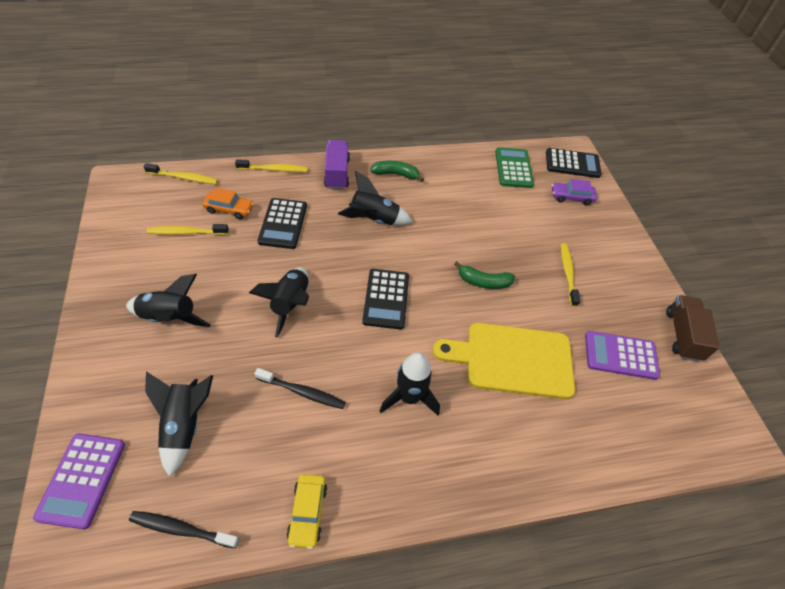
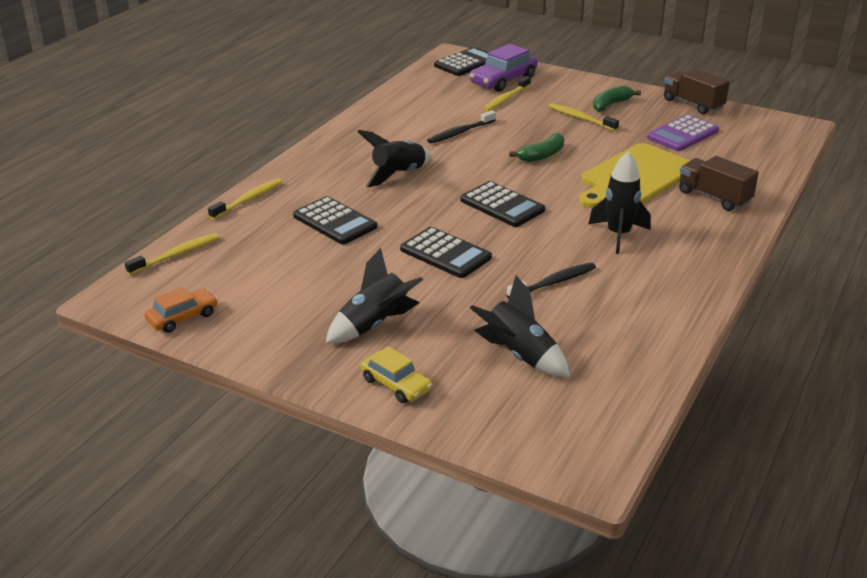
camera: 45 degrees left, 20 degrees down
(82, 480) = (516, 432): purple calculator -> none
(182, 529) = (628, 390): black toothbrush -> black toothbrush (460, 132)
(186, 232) = (266, 279): yellow toothbrush -> yellow toothbrush (506, 99)
(229, 209) = (268, 244): orange car -> orange car (182, 317)
(290, 304) = (445, 254): black rocket -> black calculator
(307, 512) = (676, 322): yellow car -> yellow car (396, 385)
(337, 173) = (307, 169): purple truck -> none
(395, 174) = (355, 142): green banana -> green banana (611, 105)
(513, 168) = (433, 88): green calculator -> none
(537, 436) = (714, 197): none -> brown truck
(571, 197) = (503, 80): purple car -> purple car, size x1.57

